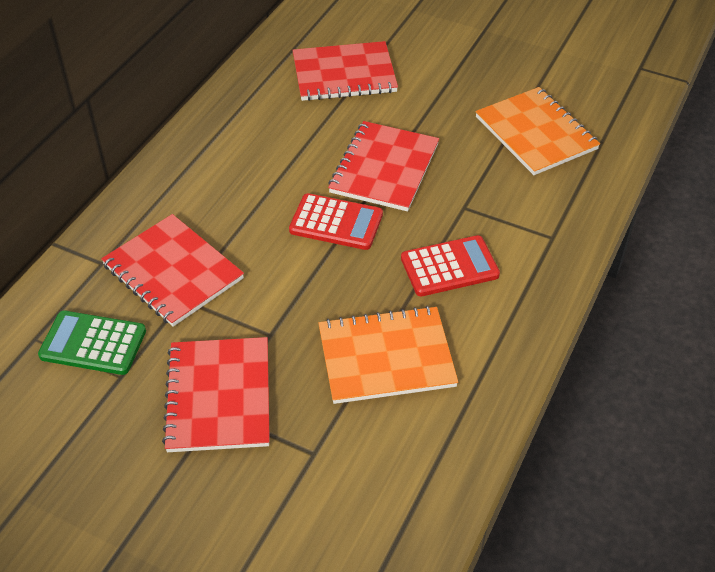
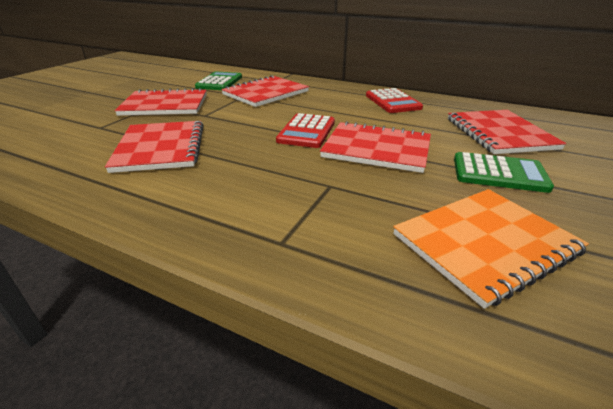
camera: 90 degrees right, 15 degrees down
(386, 357) = (160, 148): orange notebook -> red notebook
(433, 99) = (499, 173): none -> green calculator
(449, 267) = (247, 175): red calculator -> red calculator (392, 102)

